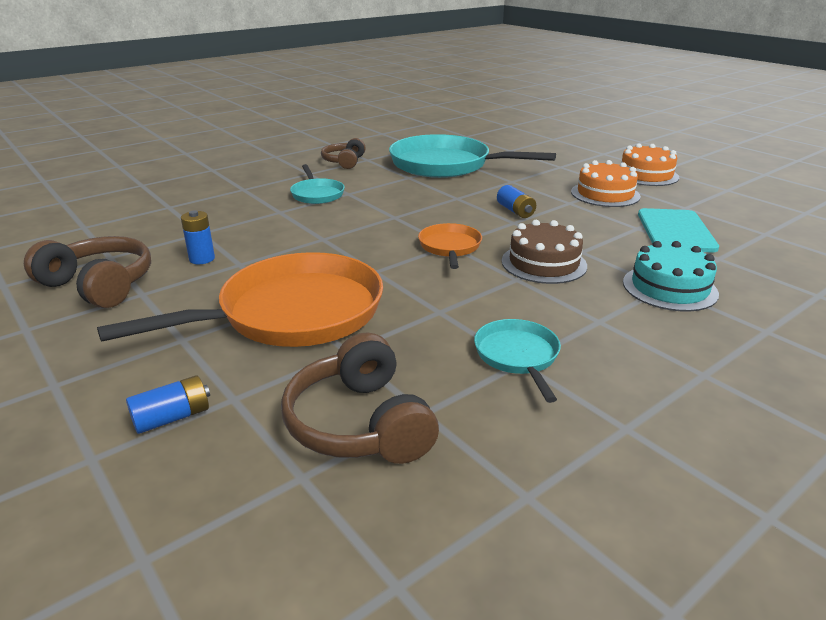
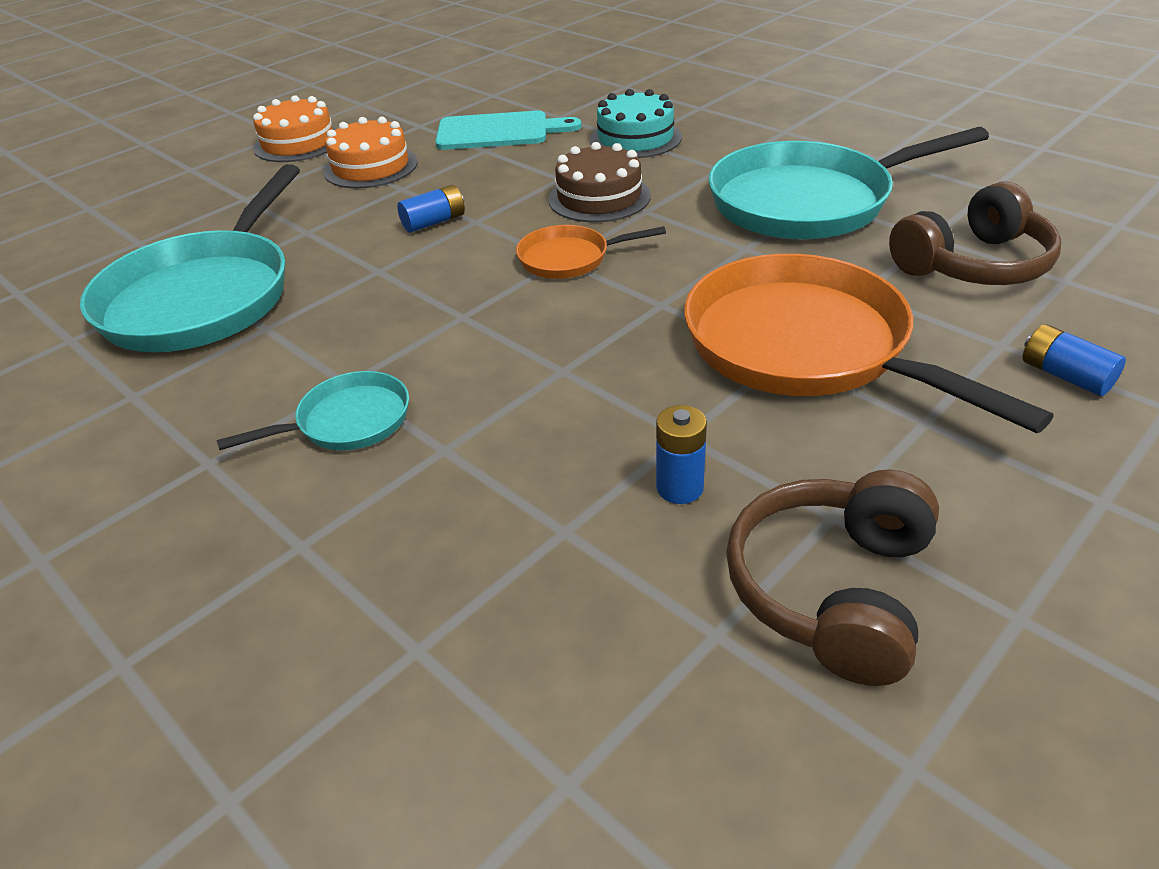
camera: 95 degrees left, 10 degrees up
(344, 162) = (138, 425): brown headphones -> none
(518, 356) = (808, 201): turquoise pan -> turquoise pan, size x2.08

